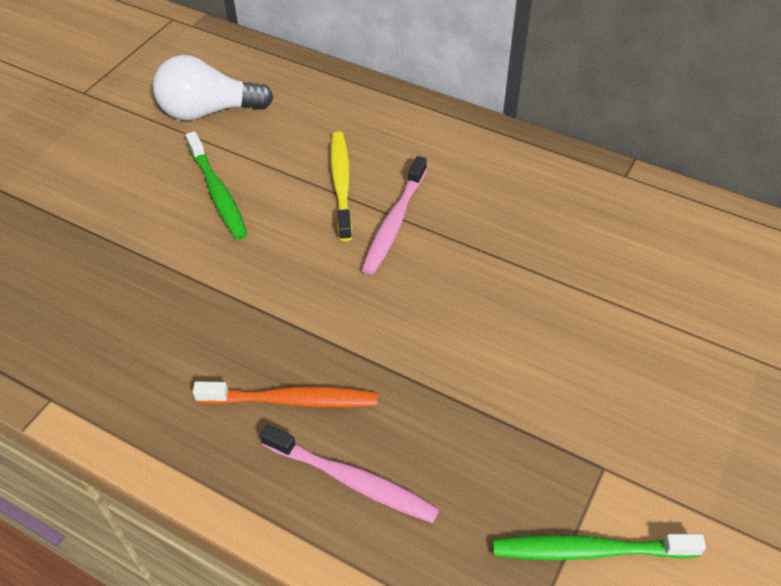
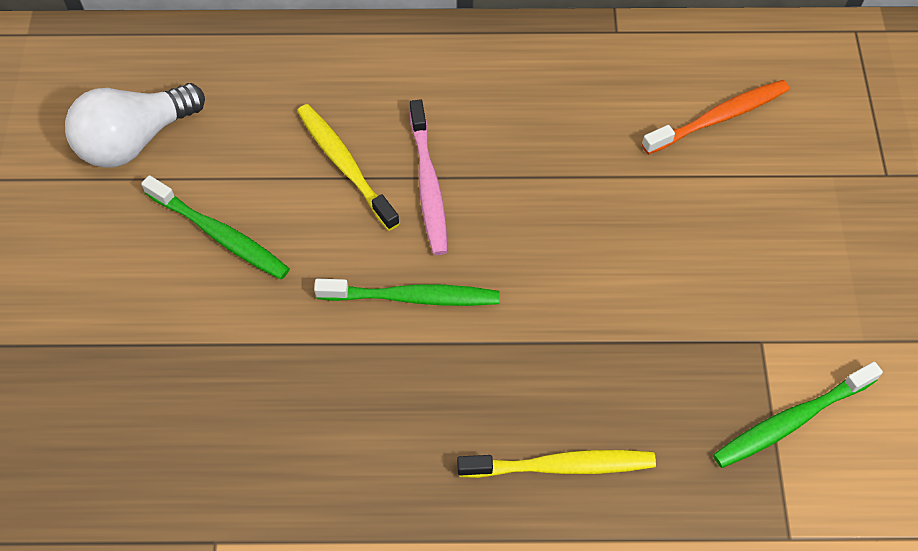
camera: 30 degrees left, 10 degrees up
(292, 400) = (455, 419): orange toothbrush -> orange toothbrush (719, 118)
(324, 295) = (412, 297): none -> green toothbrush
(352, 480) = (561, 466): pink toothbrush -> yellow toothbrush

